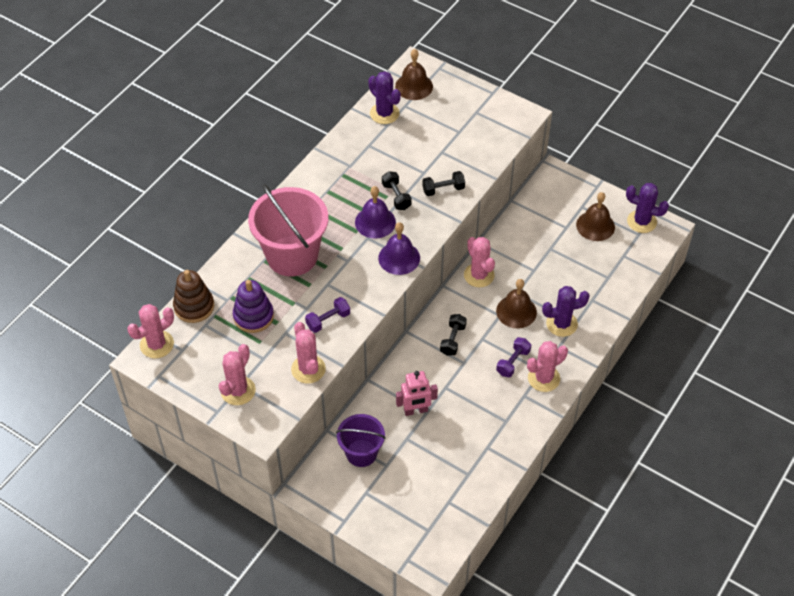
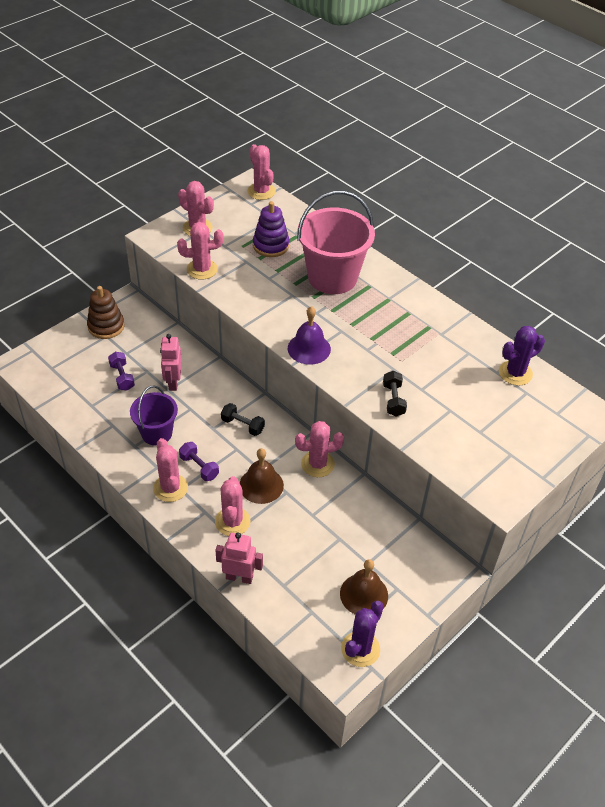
camera: 100 degrees right, 5 degrees down
(194, 306) = (293, 214): brown stacking toy -> brown stacking toy (106, 326)
(328, 320) = (250, 289): purple dumbbell -> purple dumbbell (122, 377)
(361, 453) = (145, 339): purple bucket -> purple bucket (156, 433)
(375, 222) = (360, 339): purple bell -> none
(396, 196) = (391, 361): black dumbbell -> none
(414, 86) = (558, 406): brown bell -> none
(561, 324) = (232, 521): purple cactus -> pink cactus
(612, 307) = (239, 577): none -> pink robot

